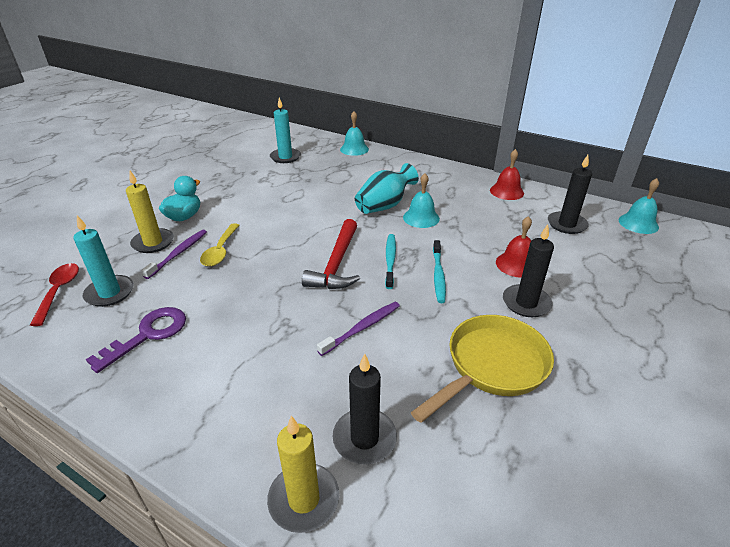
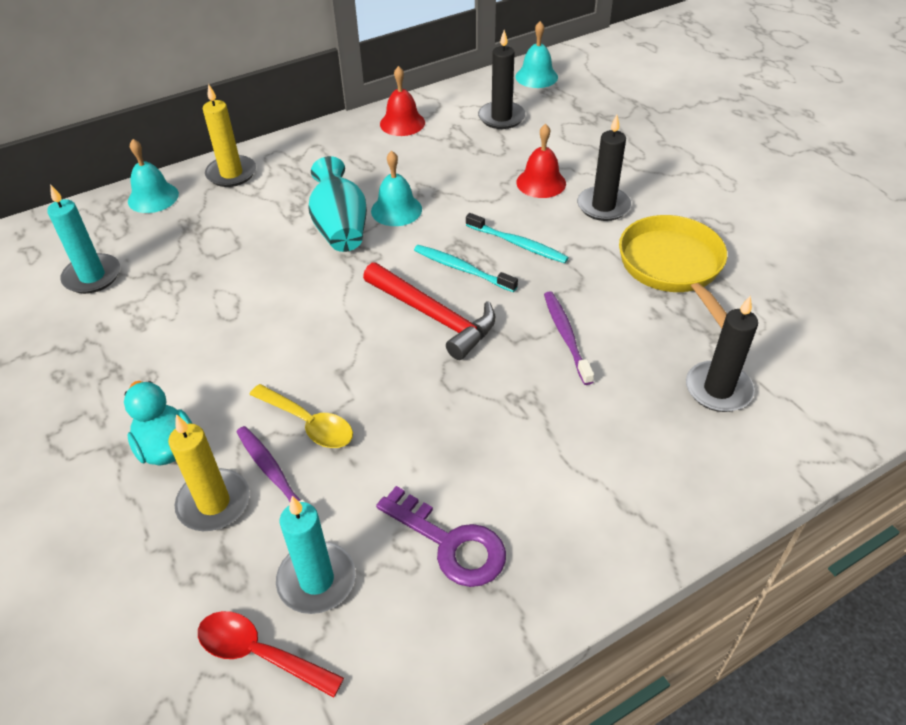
camera: 60 degrees left, 10 degrees up
(148, 334) = (451, 543): purple key -> purple key turned 150 degrees clockwise
(304, 499) = (768, 455): yellow candle -> yellow candle (231, 174)

